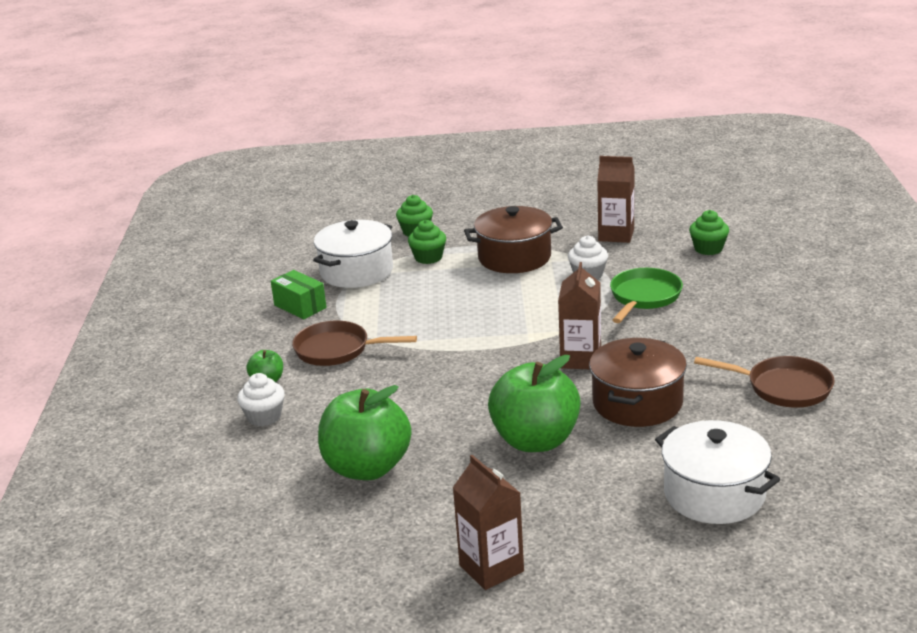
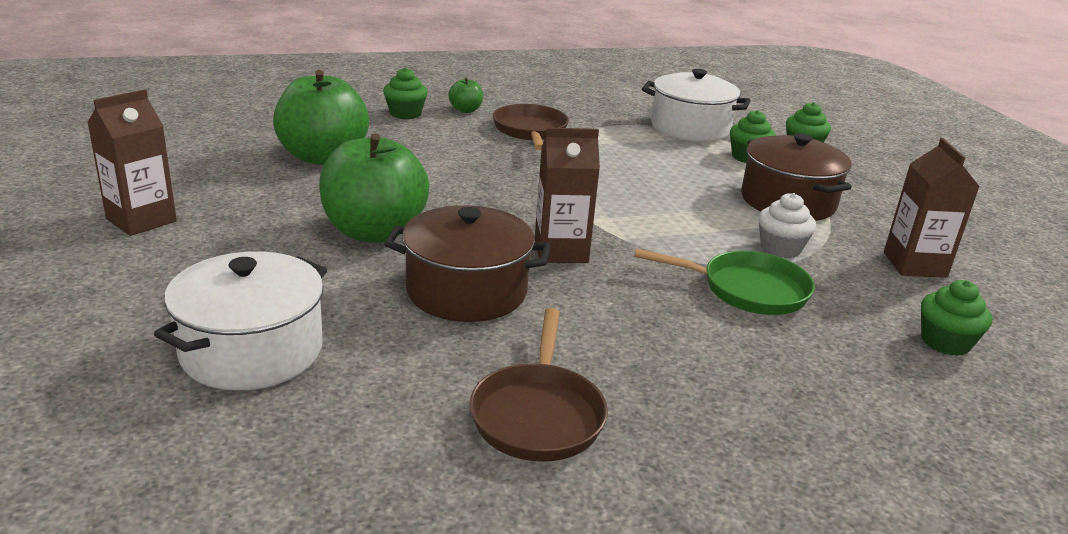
camera: 70 degrees right, 0 degrees up
(264, 417) = (405, 114): white cupcake -> green cupcake
(300, 306) = (604, 111): green box -> none

